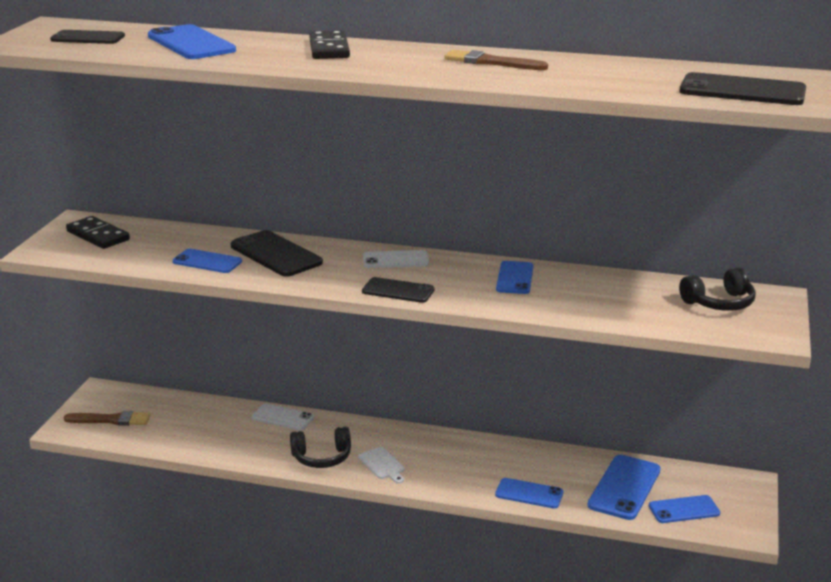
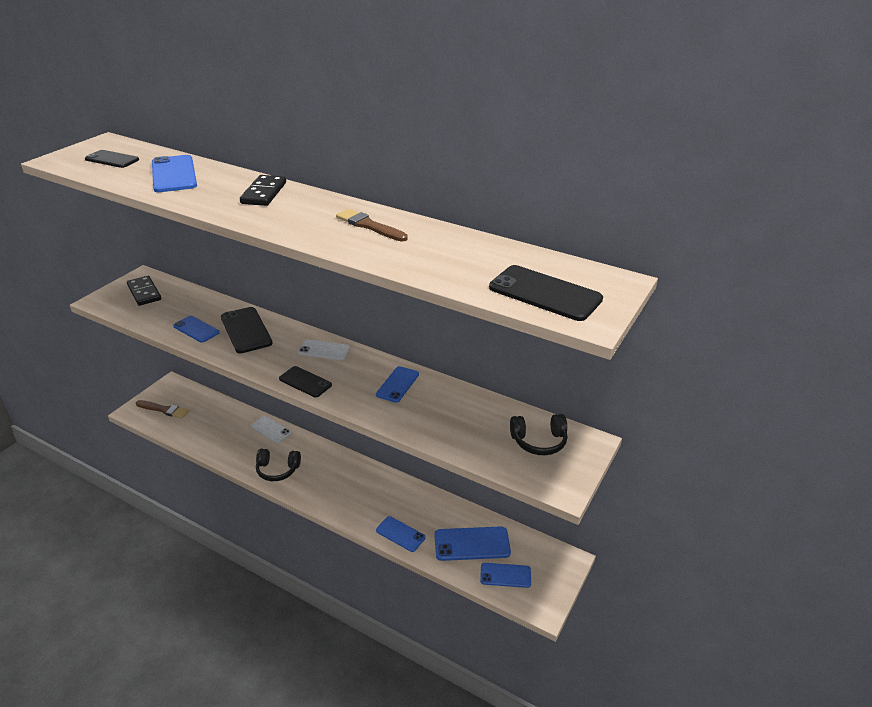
camera: 15 degrees right, 10 degrees up
(382, 465) = (314, 485): white cutting board -> none
(624, 487) = (472, 544): blue phone -> blue phone turned 45 degrees clockwise

